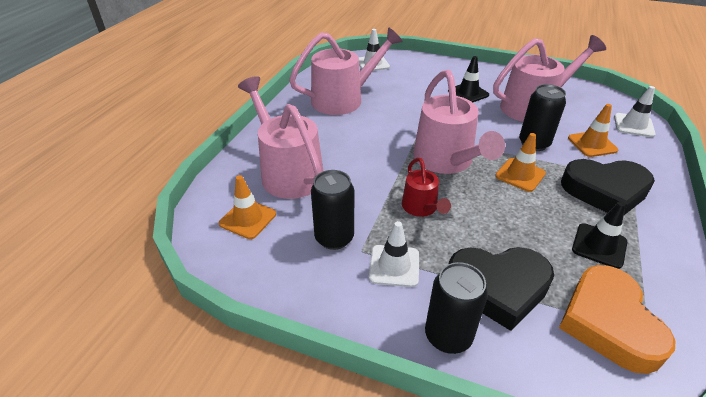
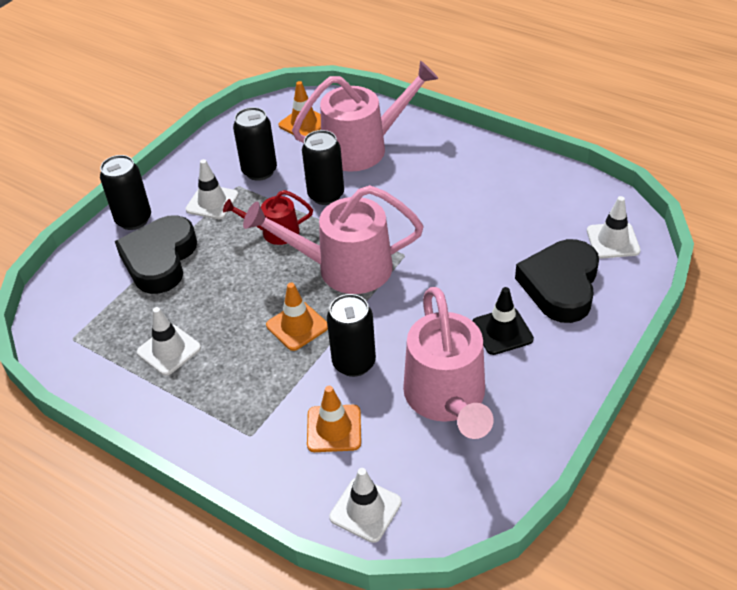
camera: 105 degrees right, 5 degrees up
(344, 99) = (505, 200): pink watering can -> none
(361, 184) = (326, 195): none -> black can
(599, 246) = (169, 350): black traffic cone -> white traffic cone
(605, 191) = (241, 395): black heart -> black heart (560, 286)
(608, 323) = (93, 317): orange heart -> none

